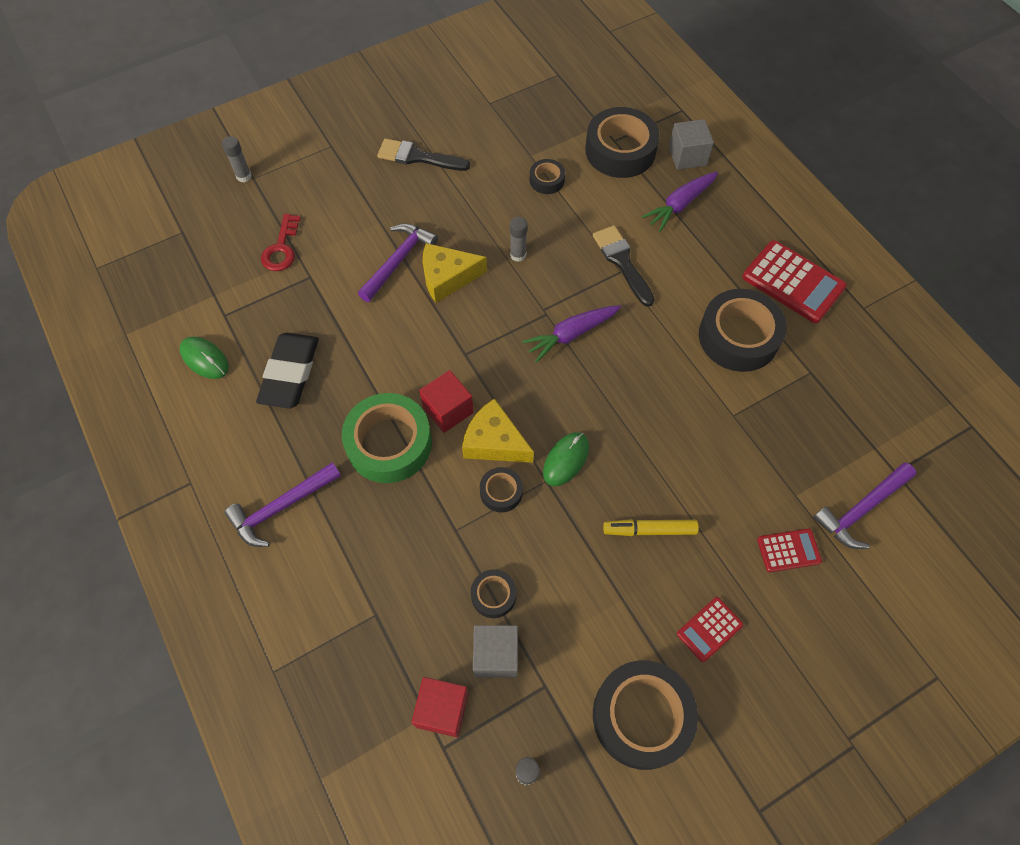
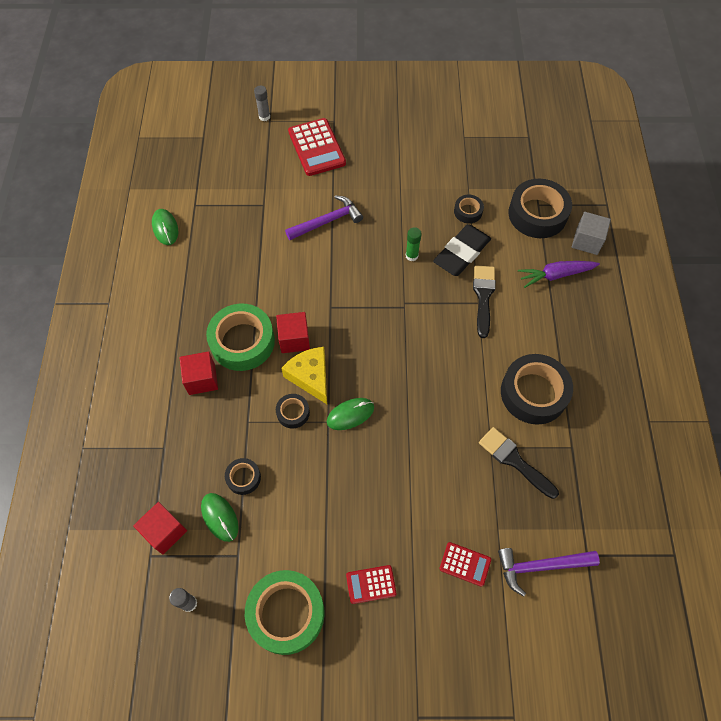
camera: 30 degrees right, 0 degrees up
(281, 248) = (257, 177): red key -> none
(281, 508) = (151, 348): purple hammer -> none
(290, 373) = (210, 263): black eraser -> black eraser (461, 253)
(369, 511) = (202, 379): none -> red cube
(418, 157) = (387, 154): black brush -> black brush (514, 460)
(447, 277) = (352, 248): yellow cheese -> none
(496, 655) = (219, 517): grey cube -> green mouse
(518, 255) = (411, 256): grey glue stick -> green glue stick
(571, 335) = (412, 330): purple carrot -> none
(641, 716) = (286, 613): black tape -> green tape
(649, 530) = (375, 493): yellow marker -> none
(793, 282) = (605, 374): red calculator -> red calculator (317, 147)

